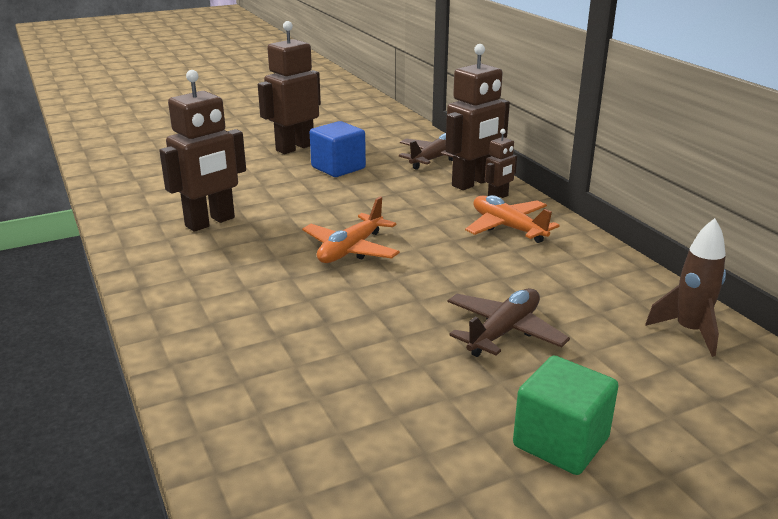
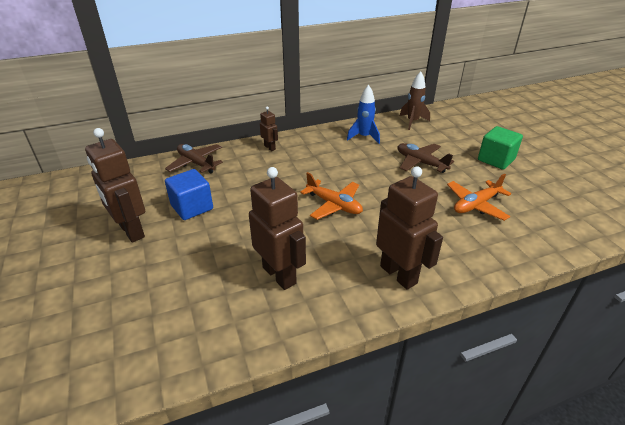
camera: 85 degrees left, 10 degrees up
(472, 183) = (245, 153): brown robot -> brown robot (399, 274)
(507, 227) = (311, 149): orange plane -> orange plane (476, 205)
(578, 273) = (364, 137): none -> blue rocket

